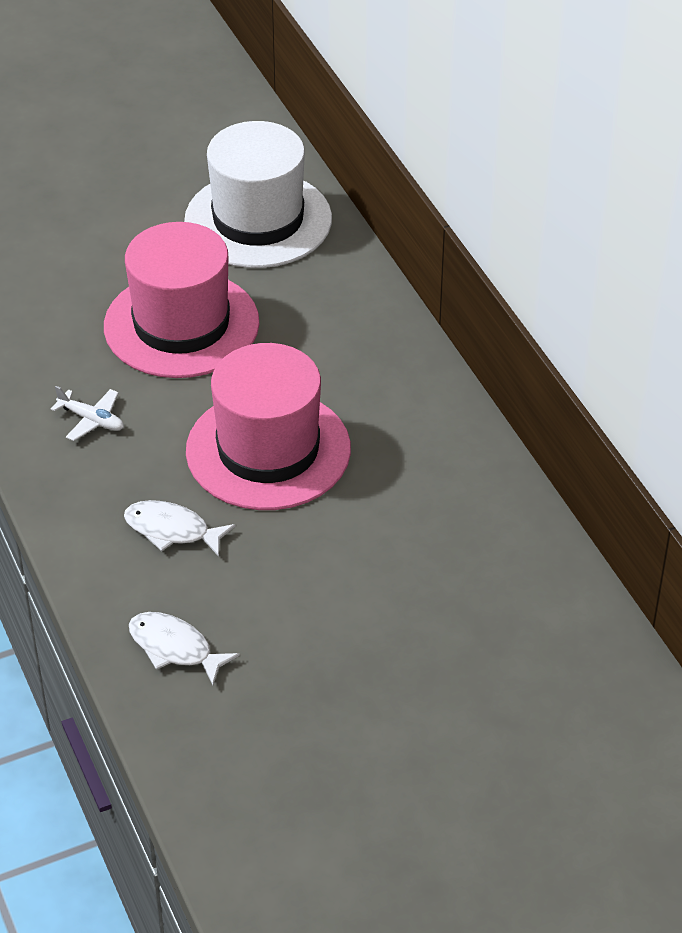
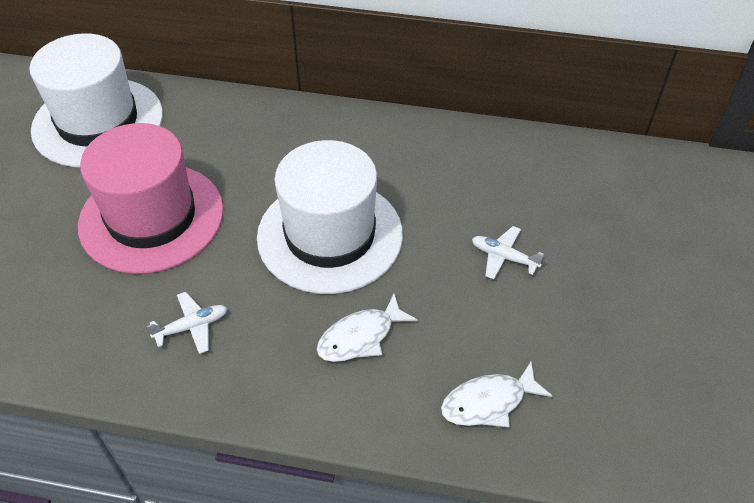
camera: 55 degrees left, 5 degrees up
(268, 450) = (330, 235): pink hat -> white hat
(354, 585) = (504, 257): none -> white plane

